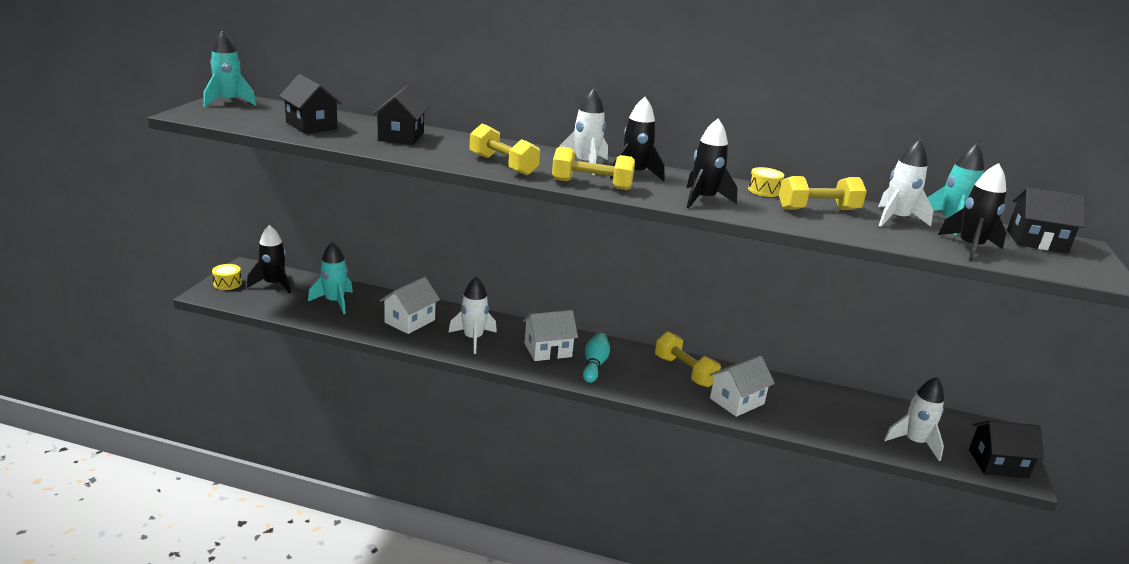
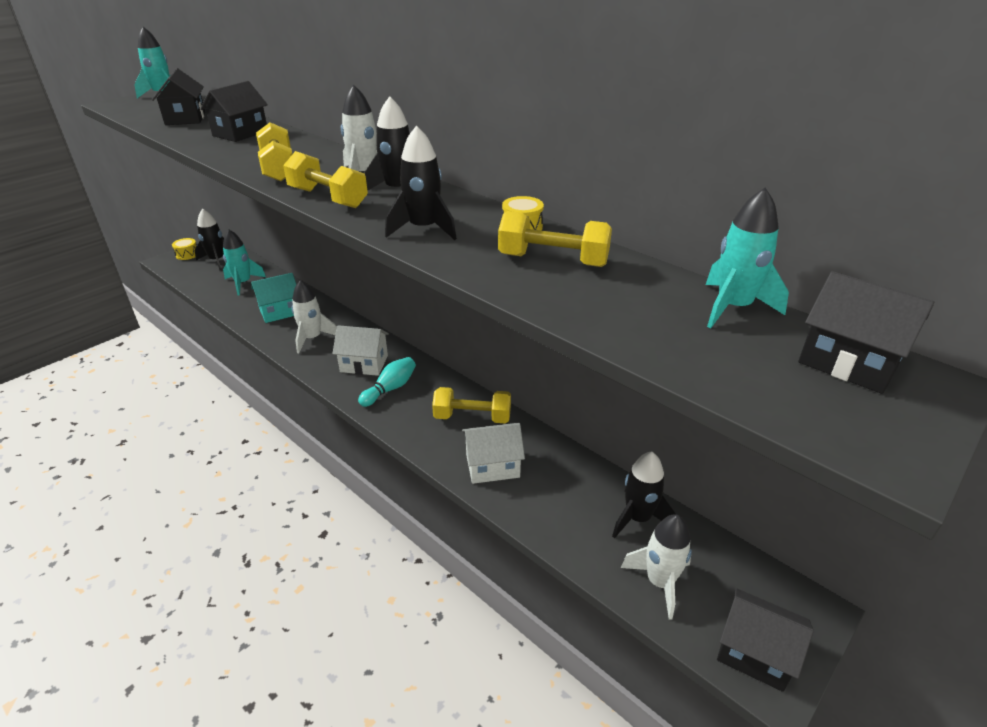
camera: 30 degrees right, 10 degrees up
(410, 321) = (280, 311): white house -> turquoise house
(684, 371) = (472, 417): yellow dumbbell -> yellow dumbbell turned 75 degrees counterclockwise
(896, 219) = (648, 290): white rocket -> none
(970, 247) = (701, 352): black rocket -> black rocket (638, 518)

